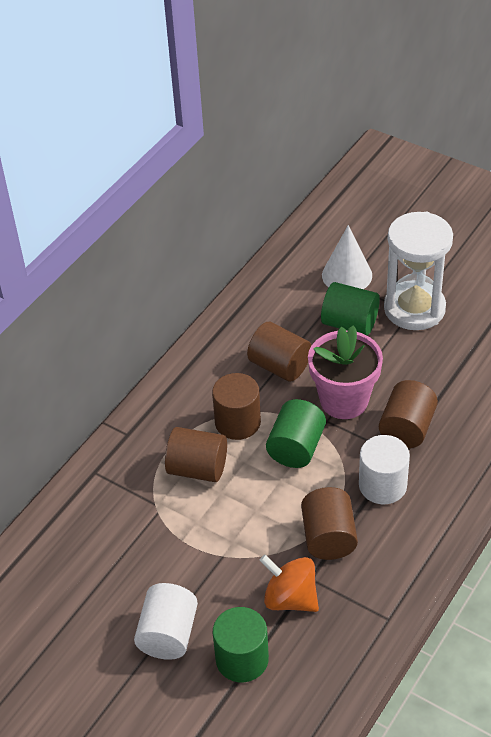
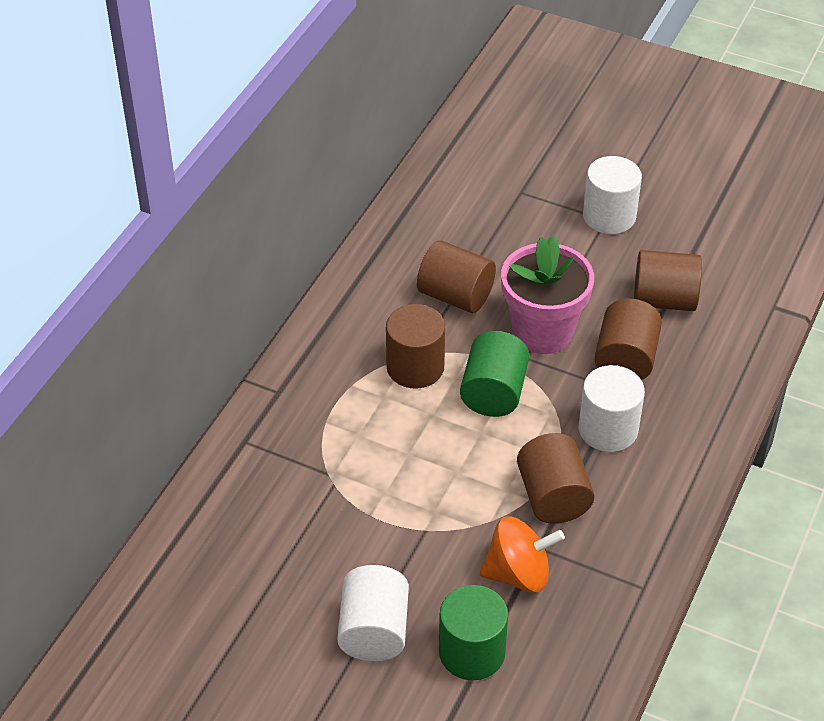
camera: 10 degrees left, 0 degrees up
(197, 468) = (375, 427): brown cylinder -> brown cylinder (664, 300)
(290, 598) = (518, 574): orange spinning top -> orange spinning top turned 150 degrees clockwise
(347, 275) = (519, 181): white cone -> none
(349, 323) = (533, 239): green cylinder -> none
(414, 308) = (609, 216): white hourglass -> white cylinder

